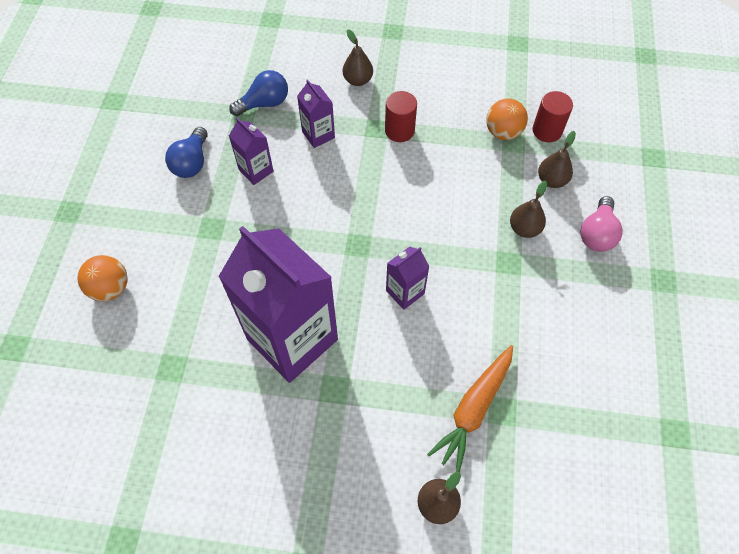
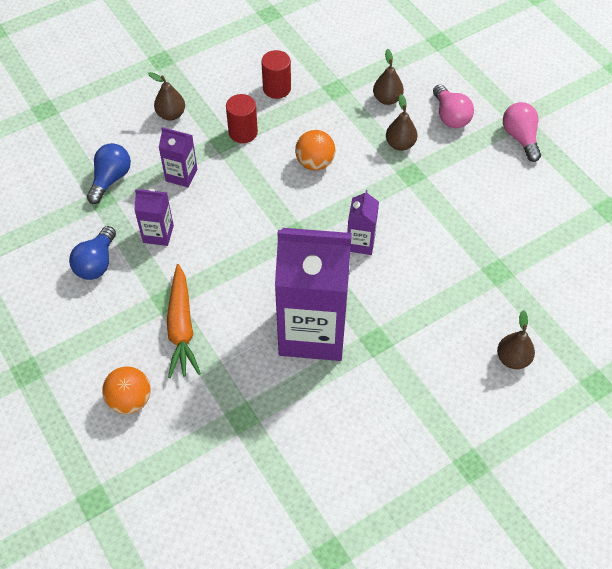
camera: 40 degrees left, 5 degrees down
(192, 163) = (96, 263): blue light bulb -> blue light bulb turned 45 degrees clockwise
(473, 409) = (479, 284): orange carrot -> orange carrot (181, 327)
(503, 132) = (321, 86): orange ball -> orange ball (315, 163)
(547, 131) = (351, 66): red cylinder -> red cylinder (277, 88)
(648, 299) = (520, 138): none -> pink light bulb

